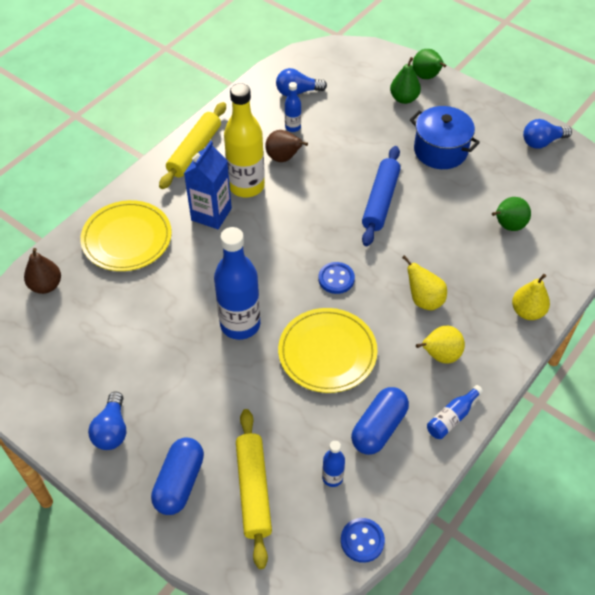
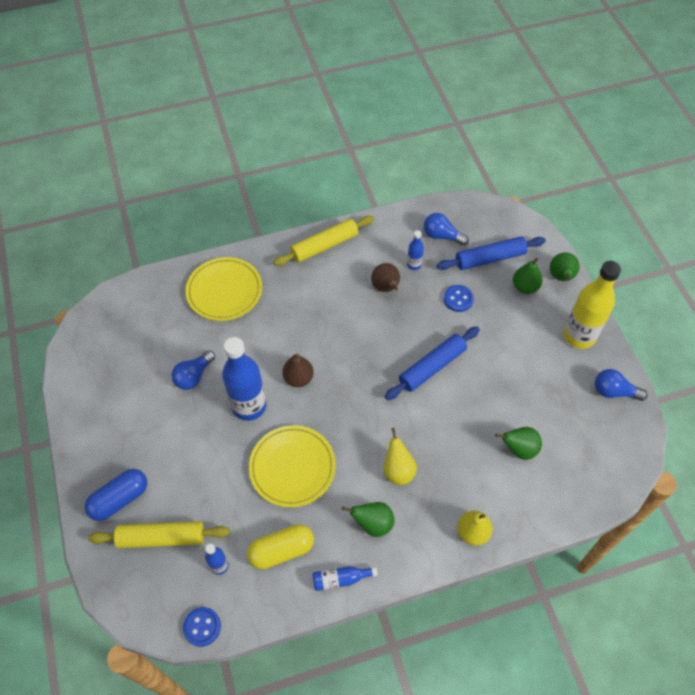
camera: 35 degrees right, 5 degrees up
(46, 285) = (146, 297): brown pear -> brown pear (298, 378)
(112, 430) = (107, 432): blue light bulb -> blue light bulb (194, 376)
(211, 214) = (297, 305): blue carton -> none
(246, 186) = (340, 296): yellow bottle -> yellow bottle (579, 336)
(254, 490) = (161, 538): yellow rolling pin -> yellow rolling pin turned 60 degrees clockwise
(336, 279) = (345, 412): blue button -> blue button (458, 299)
(355, 90) = (490, 258): none -> blue rolling pin
(379, 428) = (281, 550): blue capsule -> yellow capsule
(440, 150) = (517, 350): blue pot -> none
(440, 355) = (373, 524): yellow pear -> green pear

